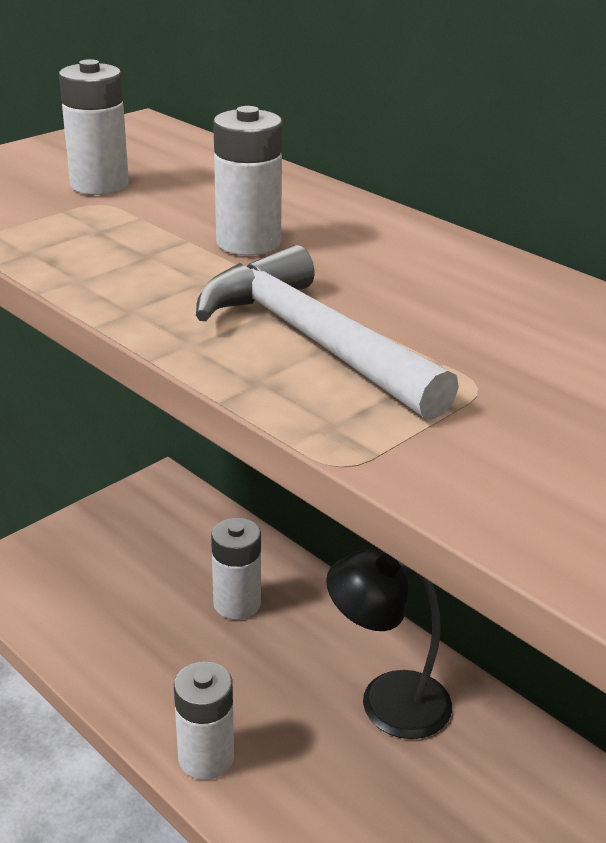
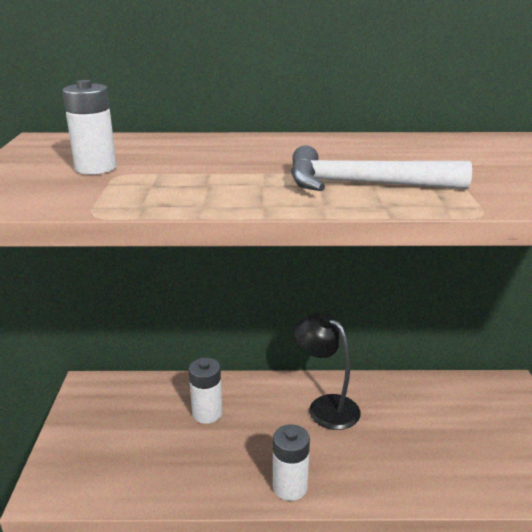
camera: 45 degrees left, 5 degrees down
(248, 242) = (239, 164): white battery -> none
(386, 700) = (325, 406): black lamp -> black lamp turned 75 degrees clockwise

